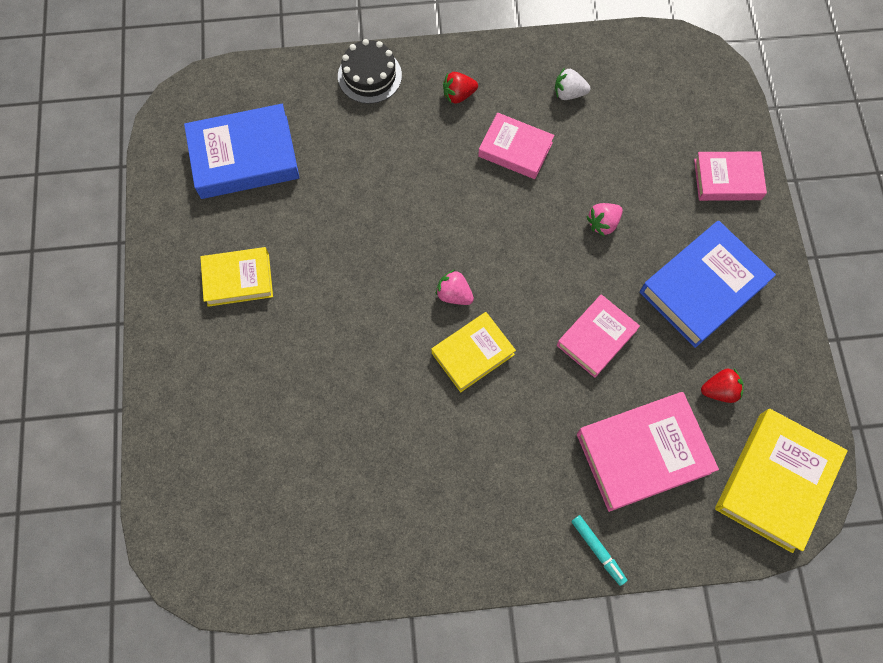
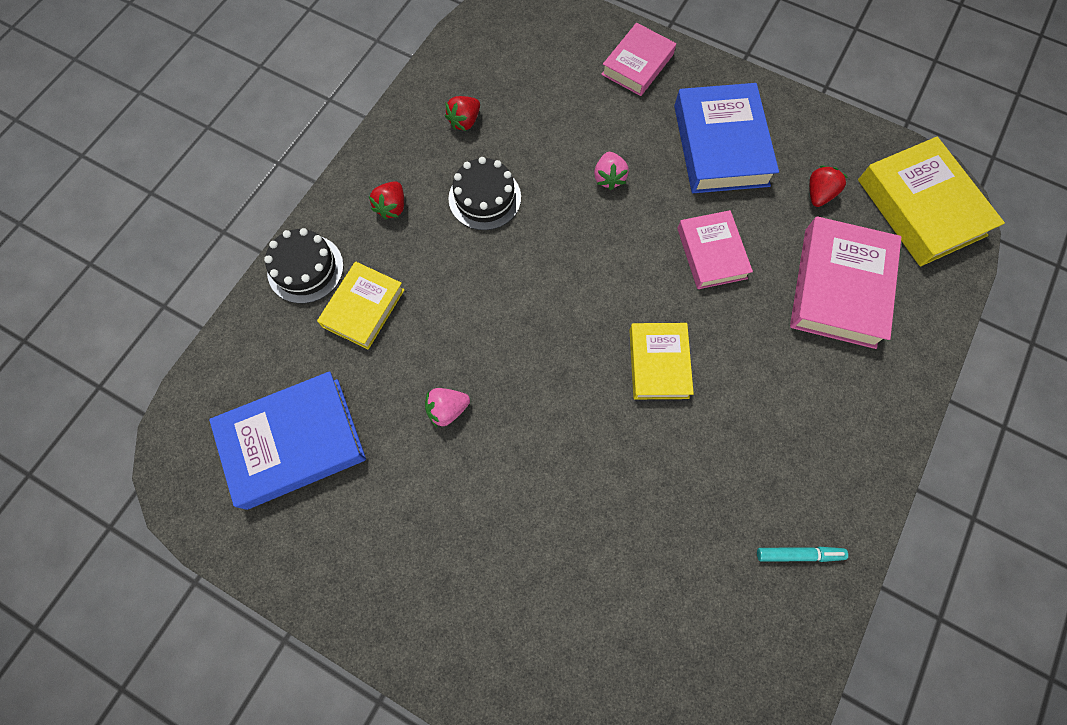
camera: 55 degrees left, 0 degrees up
(238, 279) = (425, 535): yellow book -> yellow book (363, 308)
(244, 157) = (294, 443): blue book -> blue book turned 45 degrees clockwise
(454, 294) = (589, 341): pink strawberry -> pink strawberry (447, 409)
(515, 149) = (484, 198): pink book -> black cake
(569, 93) = (465, 121): white strawberry -> red strawberry
(598, 550) = (906, 380): turquoise marker -> turquoise marker (799, 554)

